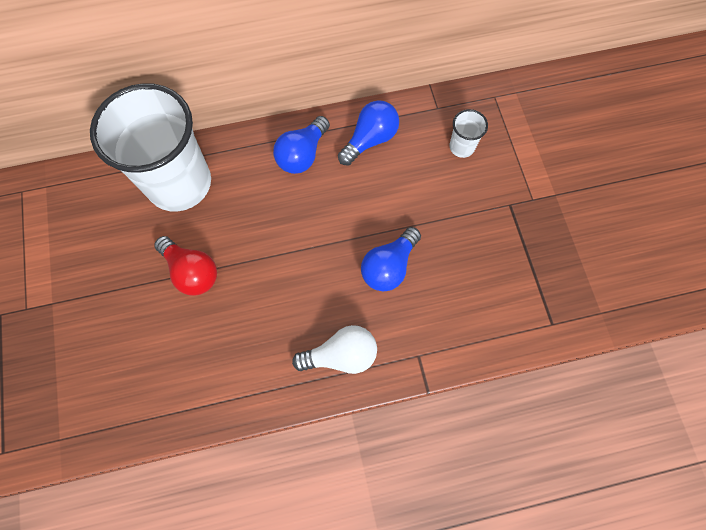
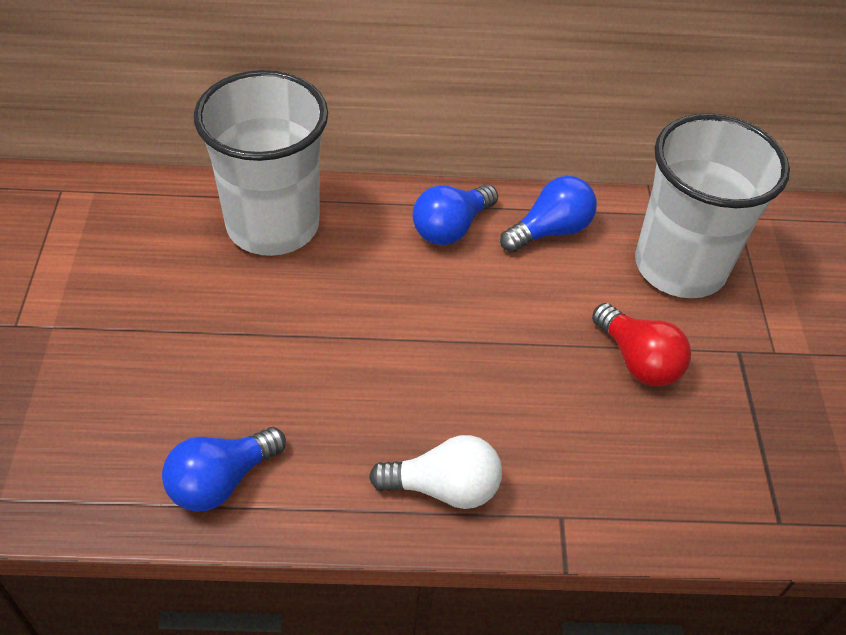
camera: 10 degrees right, 20 degrees down
(191, 271) = (257, 332): red light bulb -> red light bulb (637, 360)
(389, 266) = (542, 389): blue light bulb -> blue light bulb (221, 481)
(462, 147) = (680, 266): white cup -> white cup, size x2.47

